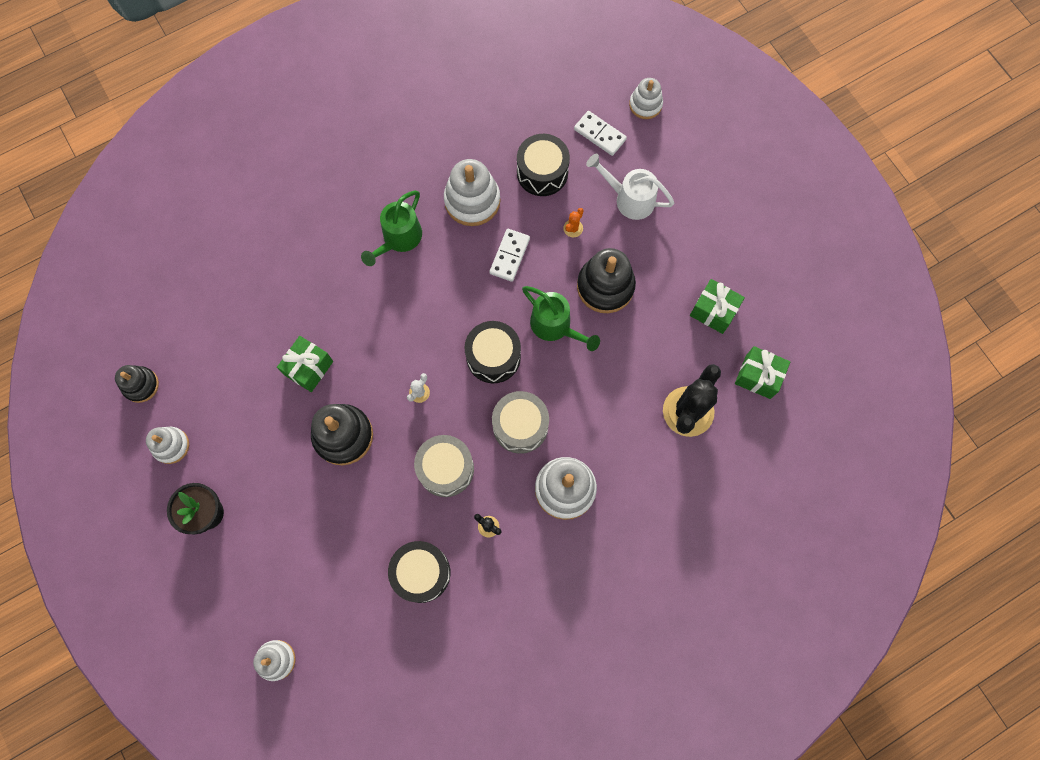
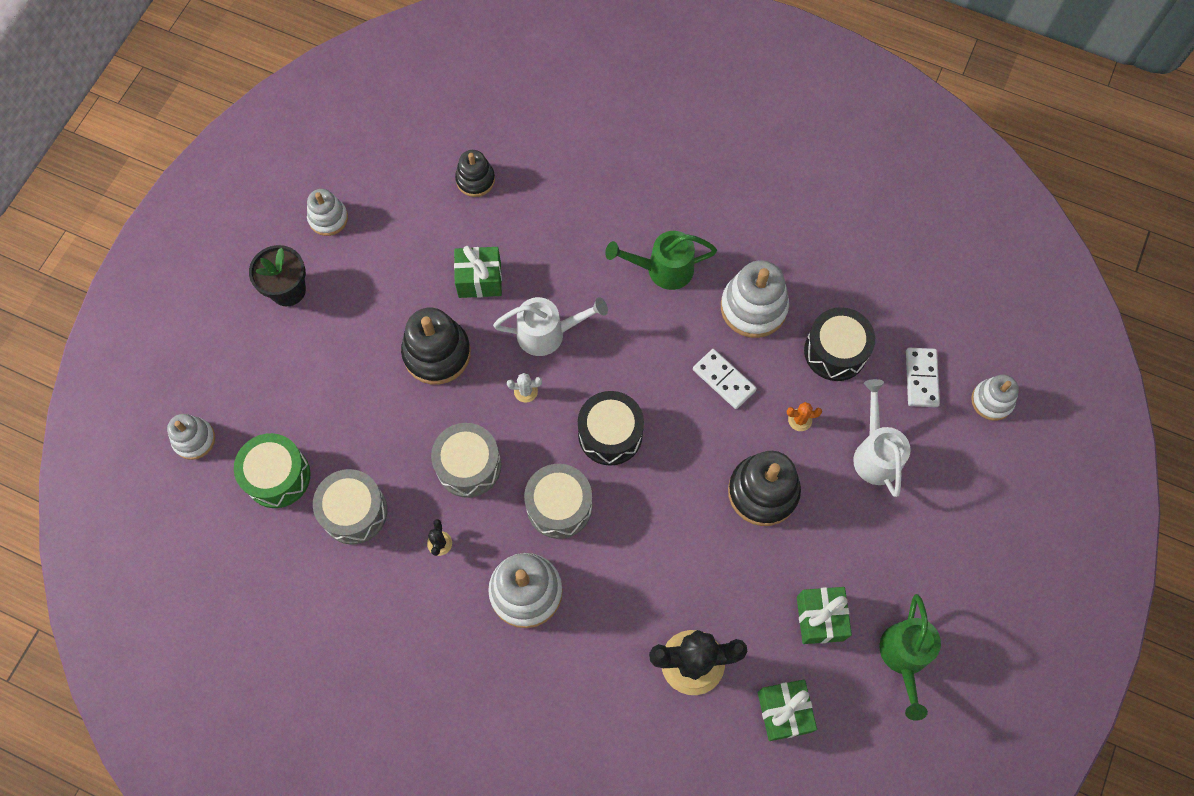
camera: 55 degrees right, 5 degrees down
(141, 385) = (365, 156): black stacking toy -> black stacking toy (475, 180)
(352, 613) = (277, 476): none -> green drum
(387, 348) = (548, 333): none -> white watering can
(421, 573) = (354, 512): black drum -> grey drum
(509, 256) = (724, 380): white domino -> white domino turned 60 degrees clockwise
(555, 326) = (684, 471): green watering can -> green watering can (904, 657)

